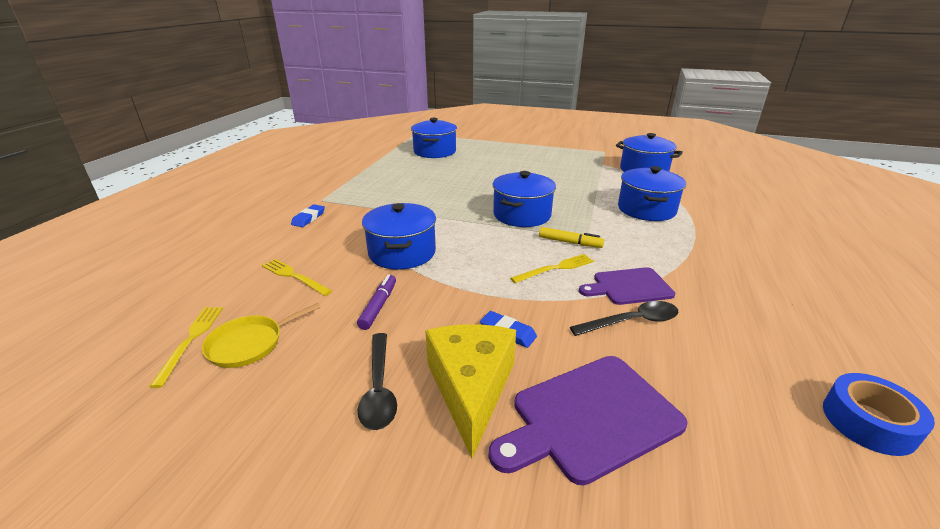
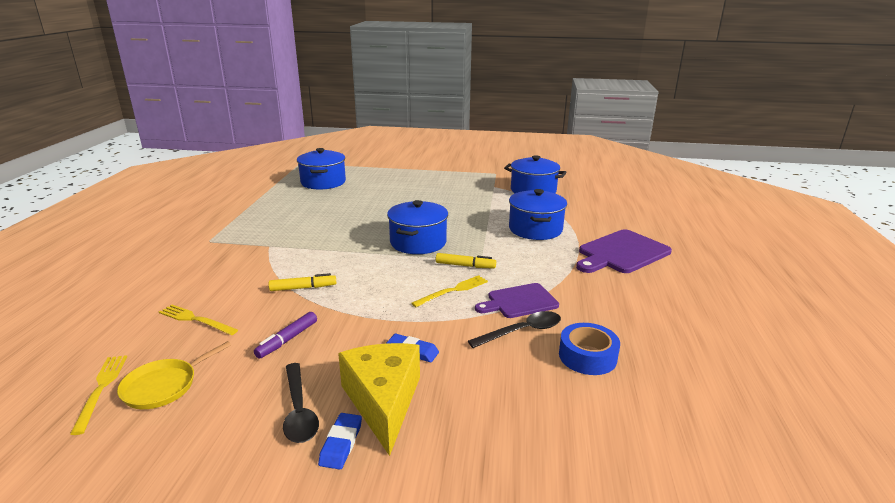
camera: 10 degrees left, 5 degrees down
(308, 218) = (199, 261): blue eraser -> blue eraser (341, 443)
(379, 306) = (287, 340): purple marker -> purple marker turned 150 degrees counterclockwise
(402, 253) = (303, 288): blue pot -> yellow marker
(590, 418) = (487, 412): purple cutting board -> purple cutting board (621, 253)
(868, 422) = (704, 390): blue tape -> blue tape (587, 356)

